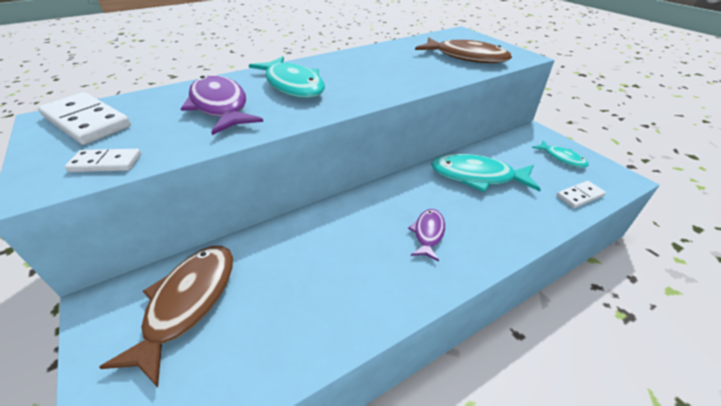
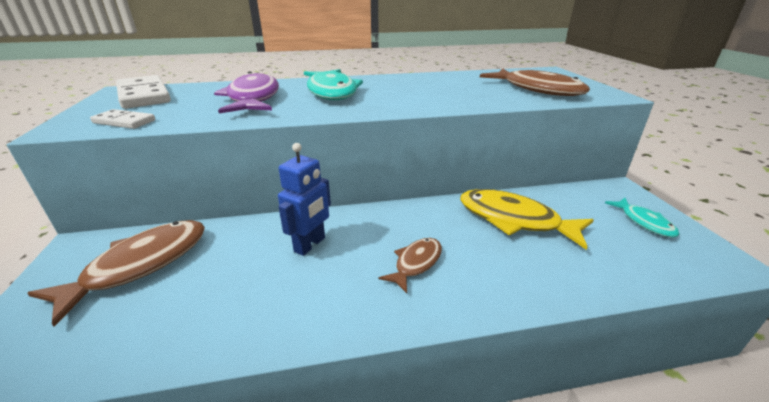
camera: 20 degrees right, 10 degrees down
(333, 240) = (310, 245): none -> blue robot
(428, 233) = (416, 263): purple fish -> brown fish
(477, 177) = (514, 220): turquoise fish -> yellow fish
(579, 196) = (648, 269): white domino -> none

